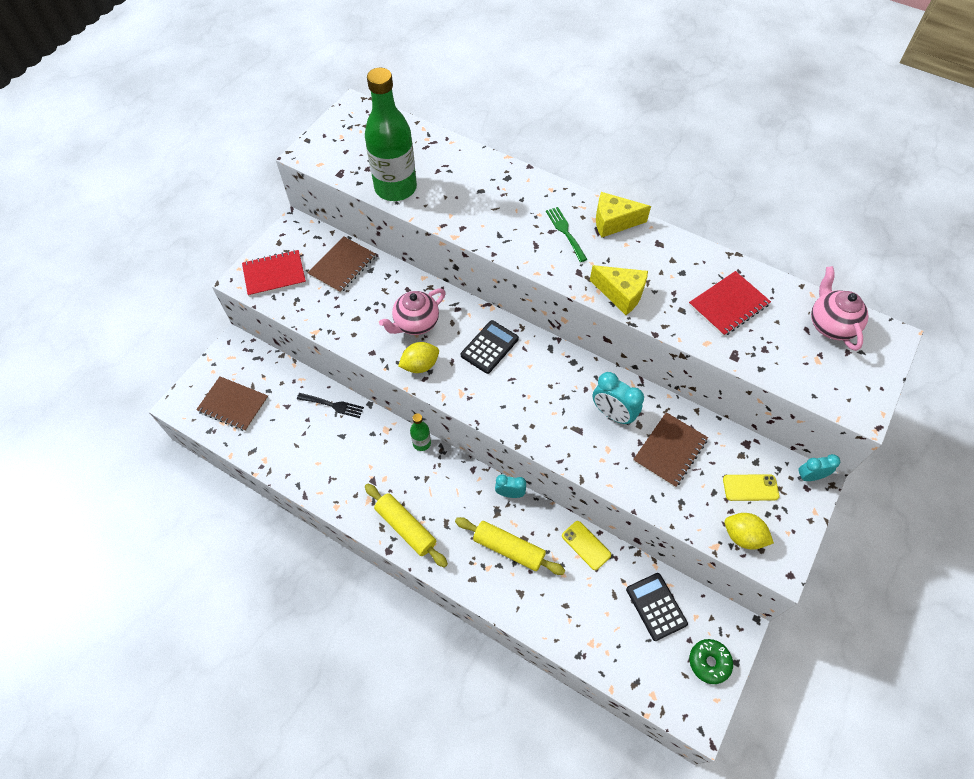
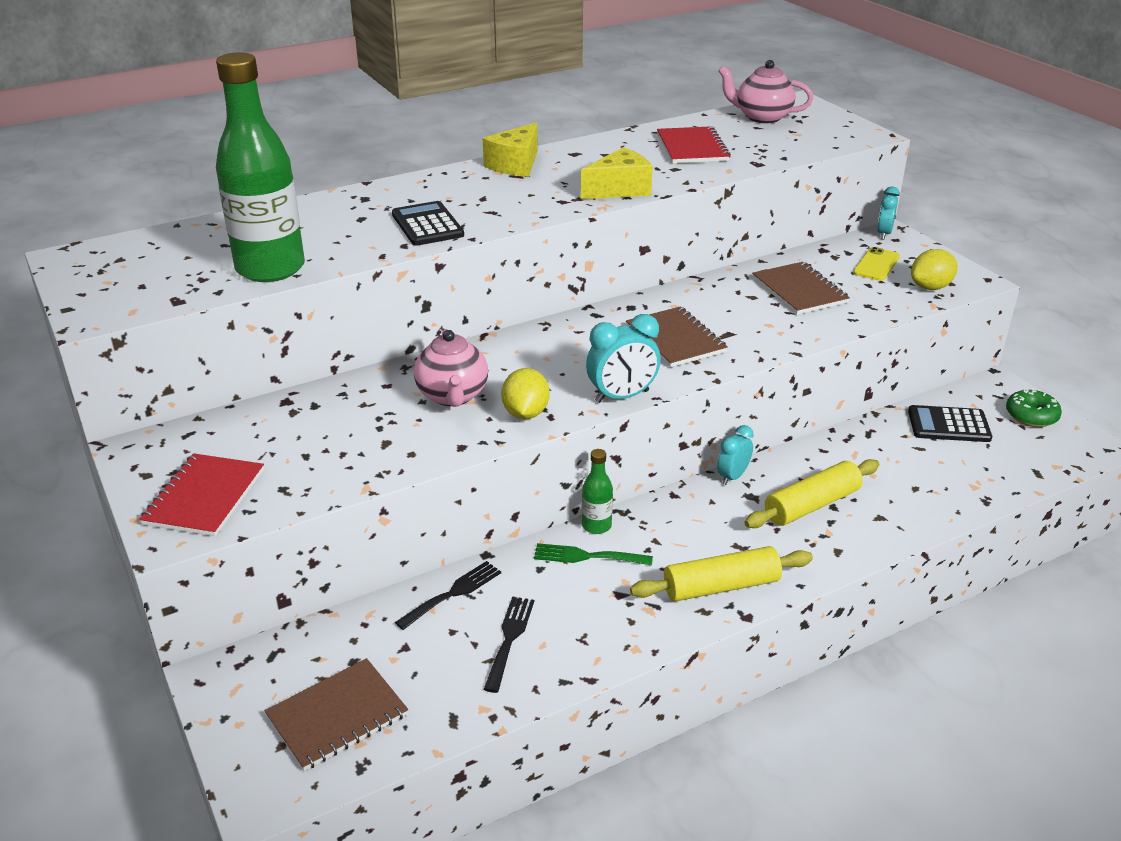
camera: 60 degrees left, 25 degrees down
(314, 446) = (509, 639): none -> black fork
(342, 266) = (275, 427): brown notebook -> brown notebook (675, 339)
(489, 347) = (551, 353): black calculator -> black calculator (427, 225)
(565, 232) = (495, 191): green fork -> green fork (587, 556)
(586, 545) = (843, 444): yellow phone -> none
(612, 414) = (725, 306): turquoise clock -> turquoise clock (622, 396)

